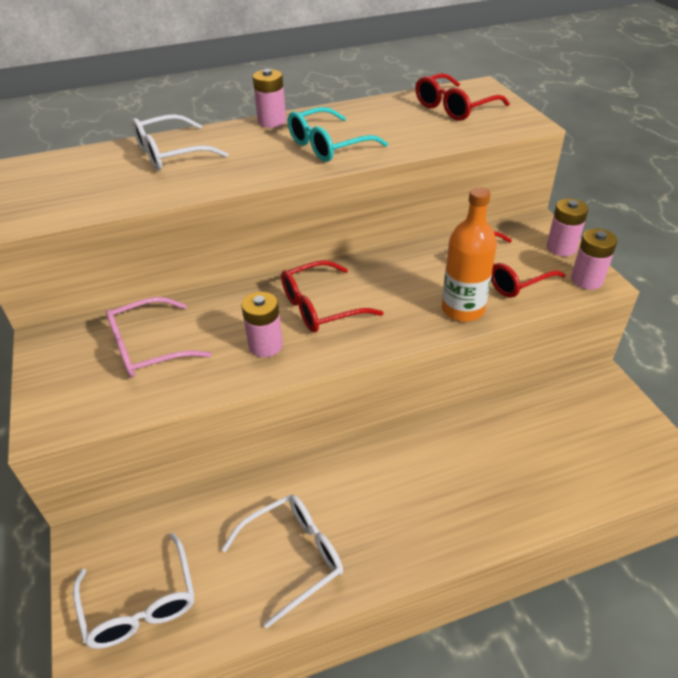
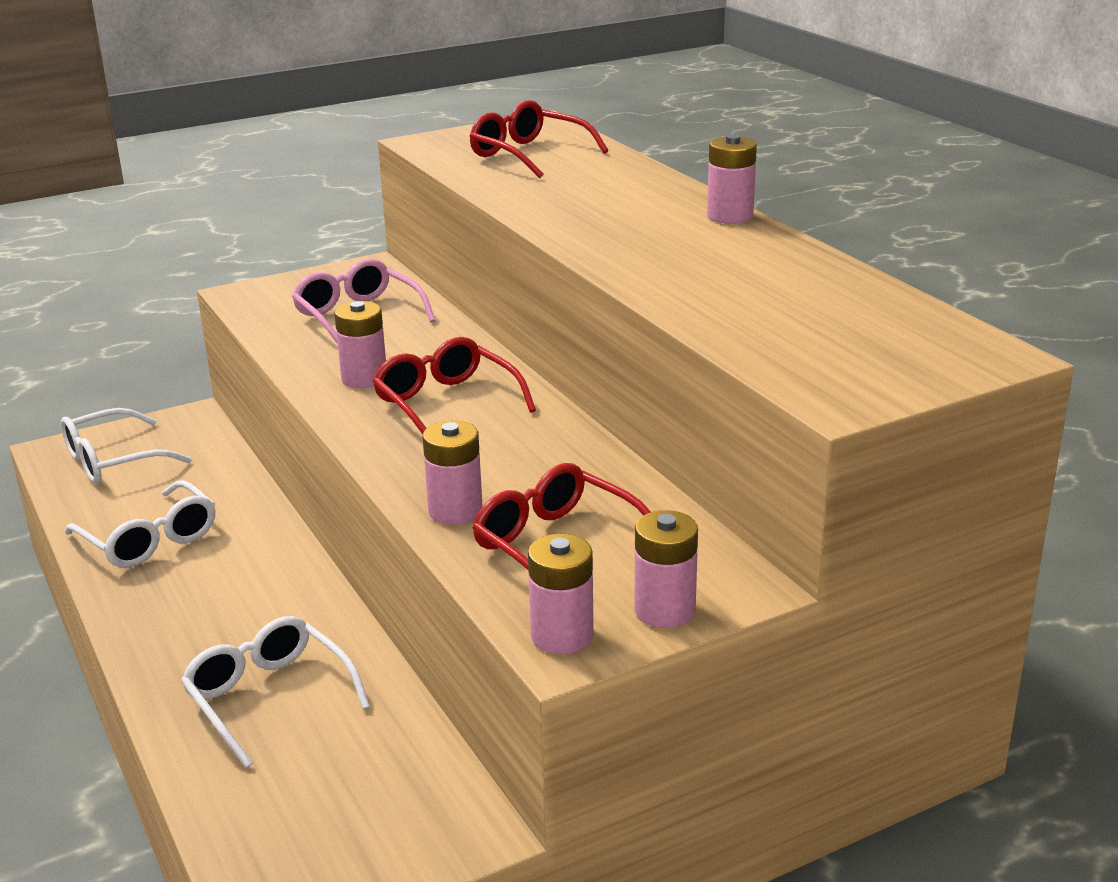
camera: 80 degrees right, 15 degrees down
(171, 154) = (602, 178): white glasses -> white glasses (269, 698)
(328, 145) = (665, 256): turquoise glasses -> none
(454, 107) = (870, 335): red glasses -> red glasses (528, 154)
(462, 309) = (455, 511): orange bottle -> pink battery

